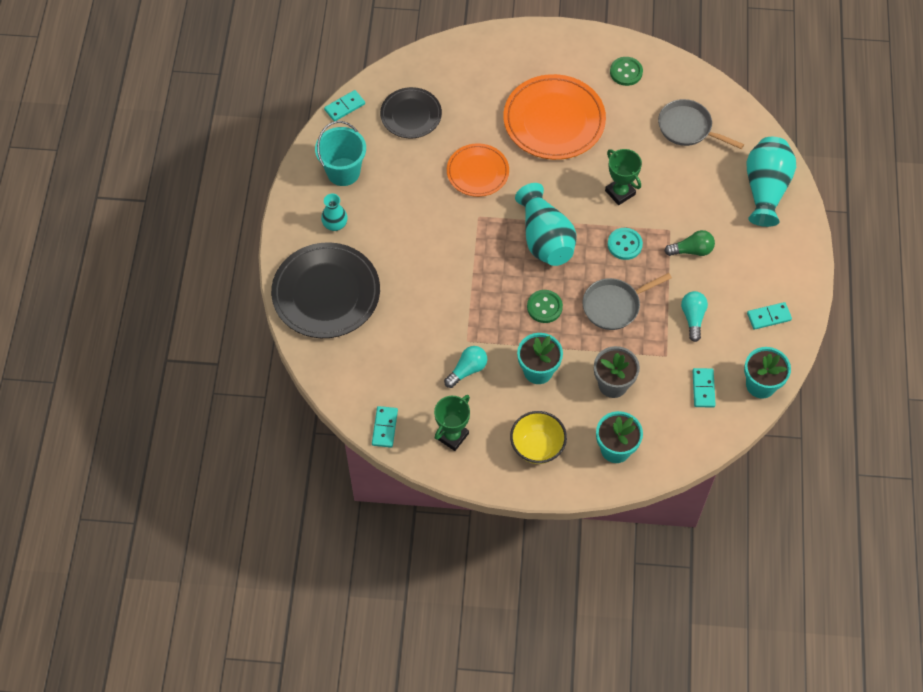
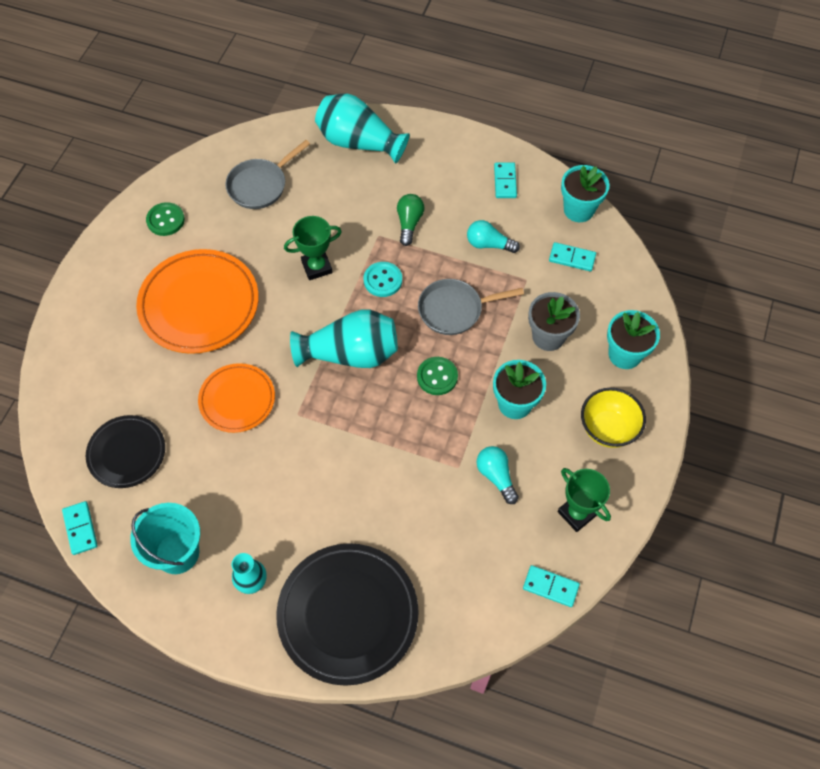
camera: 75 degrees left, 0 degrees up
(614, 305) = (454, 310): grey pan -> grey pan turned 90 degrees clockwise

